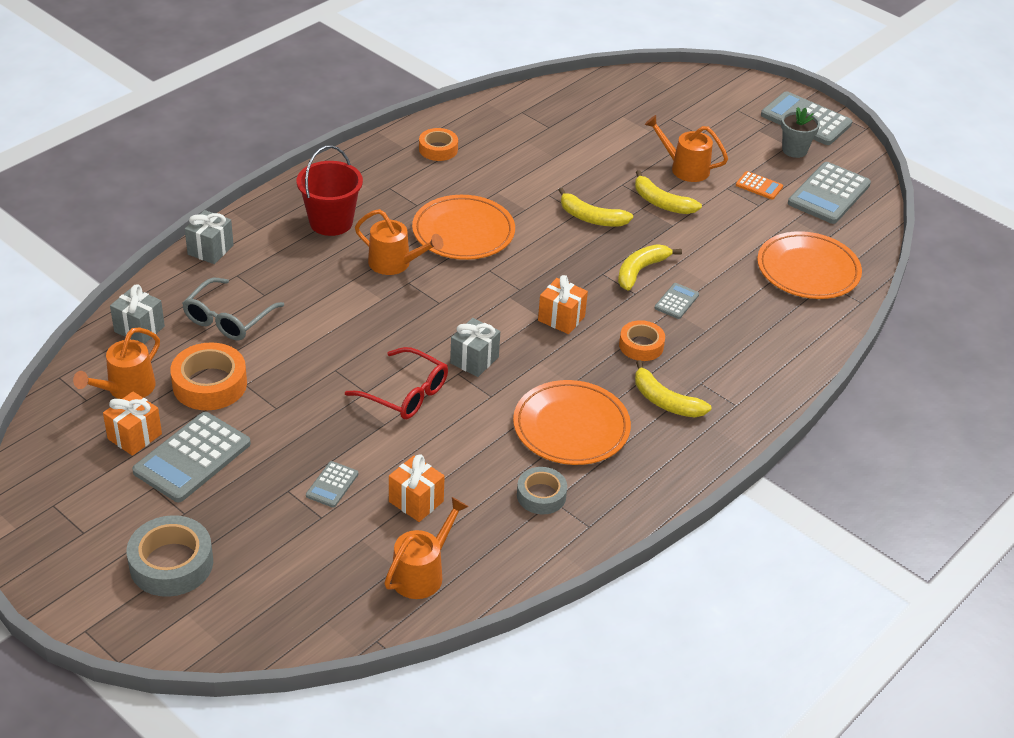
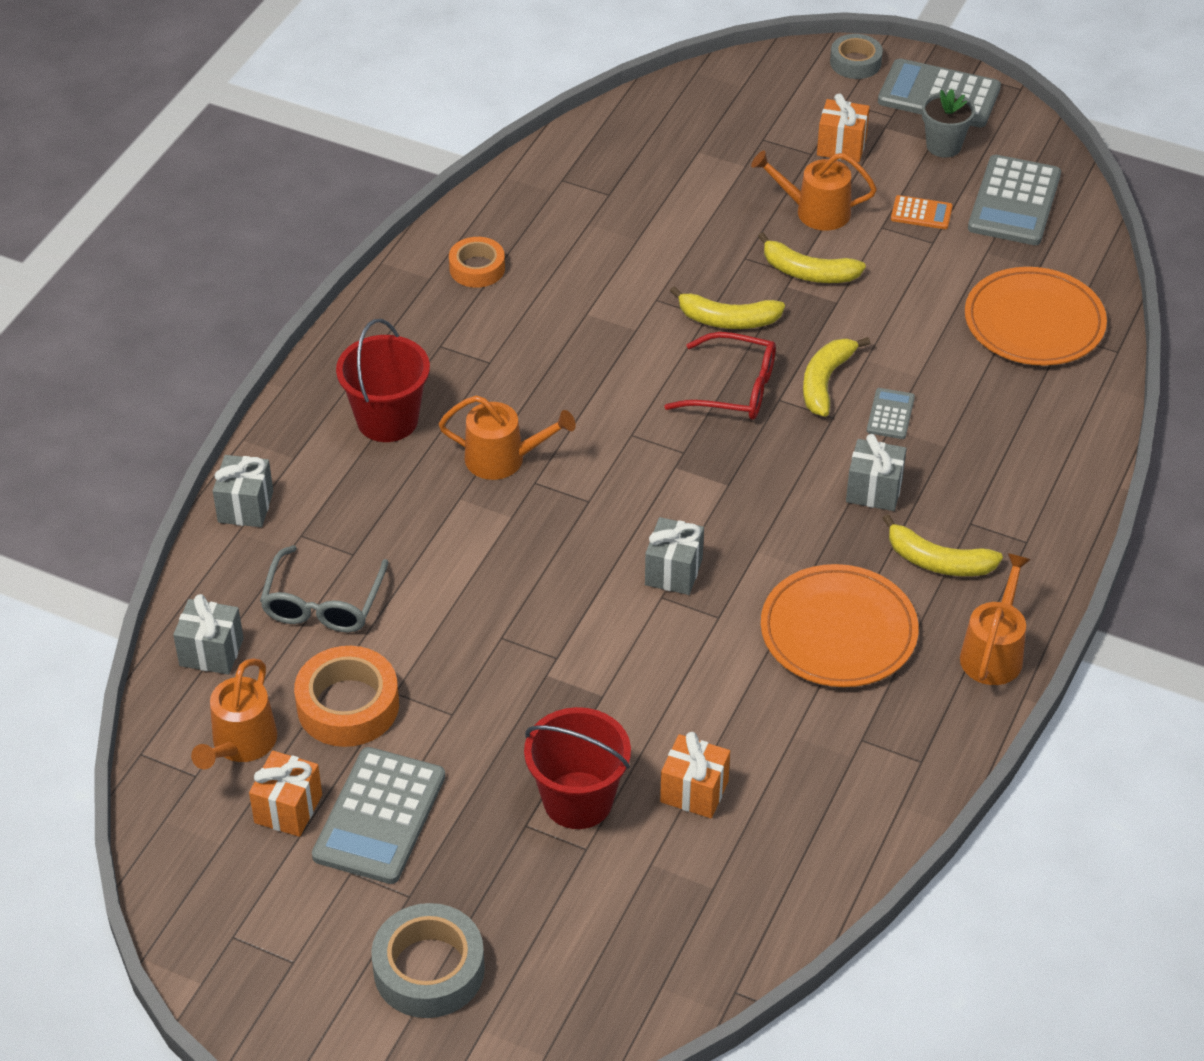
camera: 15 degrees left, 5 degrees up
(332, 485) = (578, 800): grey calculator -> red bucket
(405, 393) = (608, 645): red glasses -> red glasses (733, 389)
(422, 573) = (748, 885): orange watering can -> orange watering can (994, 652)
(463, 232) = (571, 387): orange plate -> none
(541, 495) = (844, 737): grey tape -> grey tape (855, 62)
(561, 318) = (756, 480): orange gift -> orange gift (841, 146)
(641, 345) = (874, 491): orange tape -> grey gift

